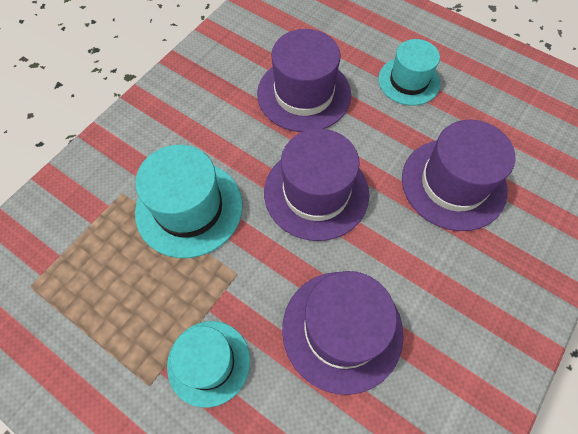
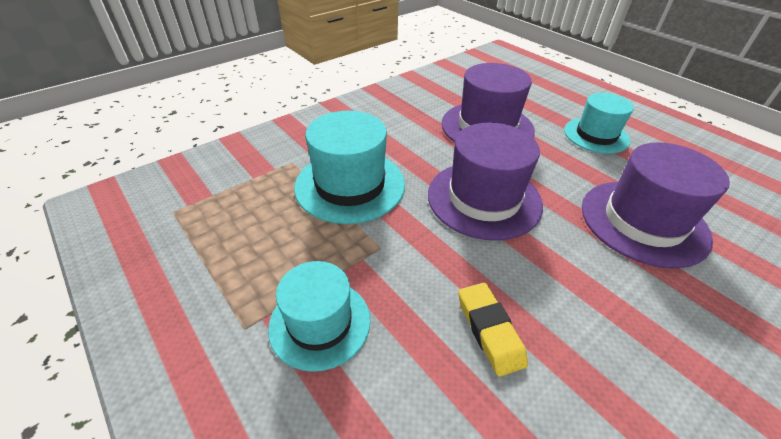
camera: 15 degrees right, 20 degrees down
(342, 330) = (489, 330): purple hat -> yellow eraser

